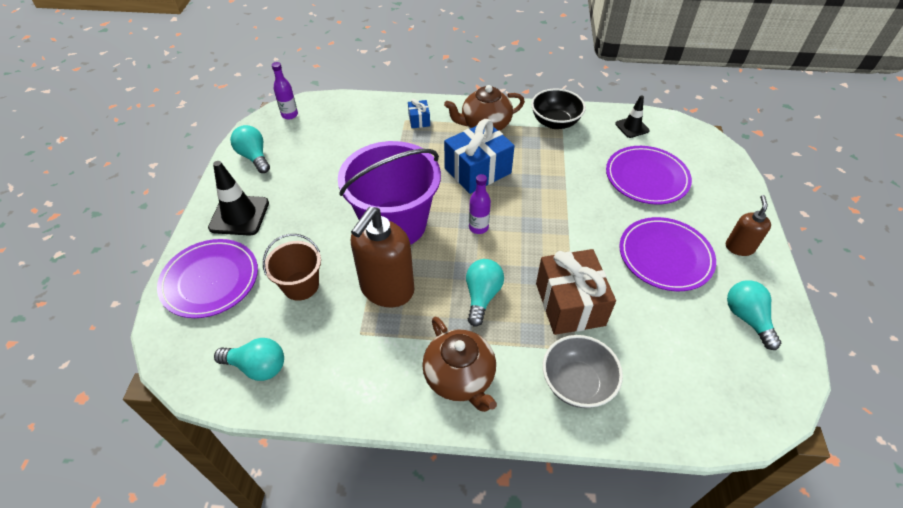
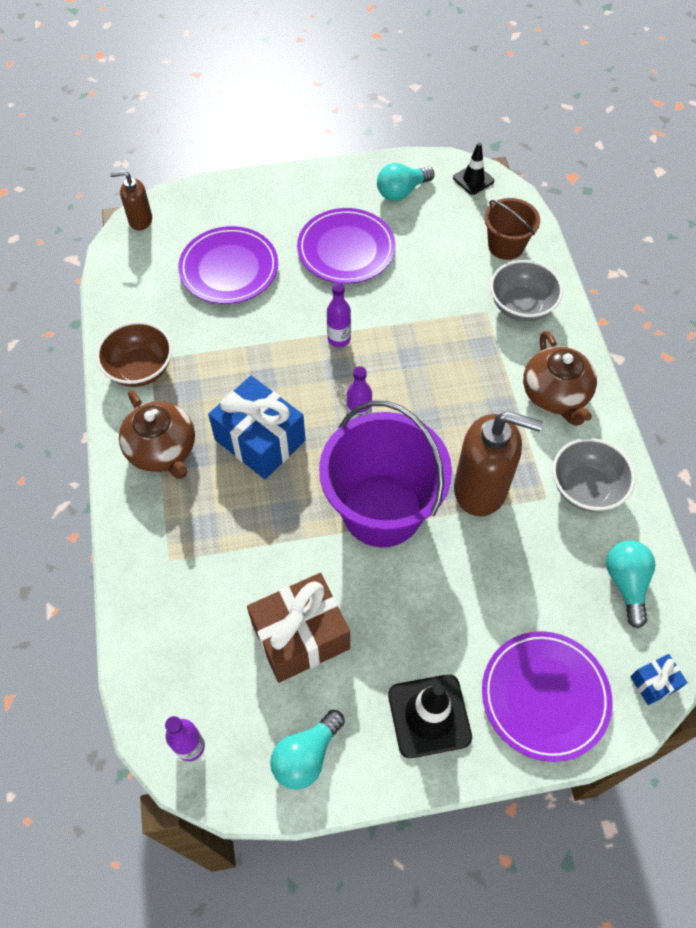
camera: 105 degrees left, 10 degrees up
(301, 285) = (510, 583): brown bucket -> brown bucket (506, 246)
(355, 368) = (585, 488): none -> grey bowl
(419, 120) = (167, 539): blue gift -> blue gift (654, 683)
(460, 377) = (555, 395): brown teapot -> brown teapot turned 120 degrees clockwise
(482, 296) = (455, 396): turquoise light bulb -> none
(555, 122) = (140, 369): black bowl -> brown bowl
(561, 231) = (339, 339): none -> purple bottle
(570, 304) = (436, 320): brown gift -> brown gift (300, 636)
(632, 127) = (135, 287): black traffic cone -> black traffic cone (473, 179)
(739, 247) = (314, 194): brown soap dispenser -> brown soap dispenser (140, 220)

